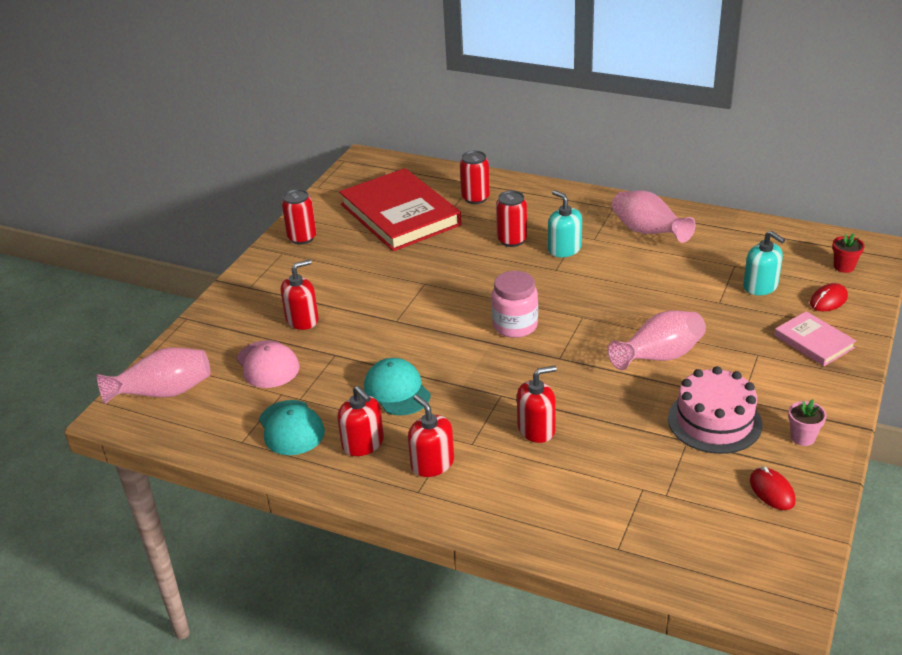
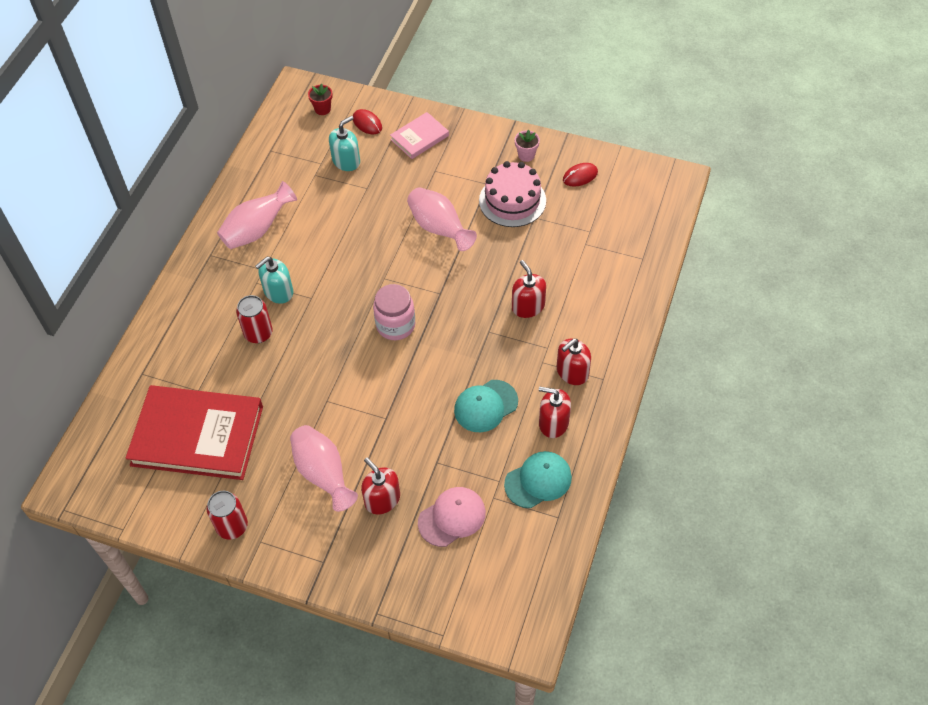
camera: 95 degrees left, 20 degrees up
(164, 393) = (497, 601): pink vase -> pink vase (323, 474)
(363, 444) = (553, 423): red soap dispenser -> red soap dispenser turned 120 degrees counterclockwise
(400, 215) = (197, 436): red book -> red book turned 45 degrees clockwise
(475, 198) = (174, 369): red can -> none

